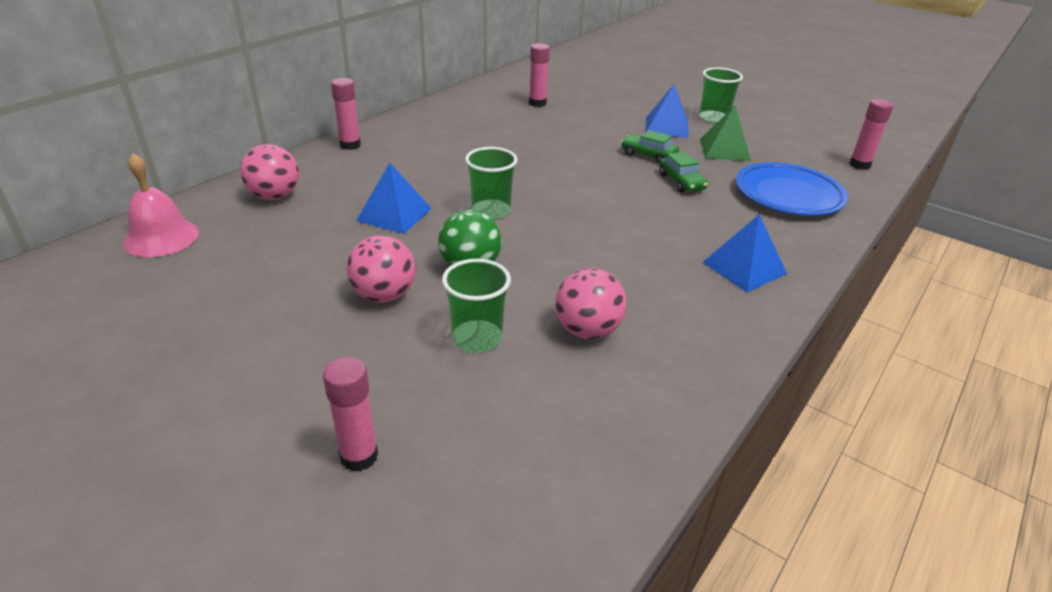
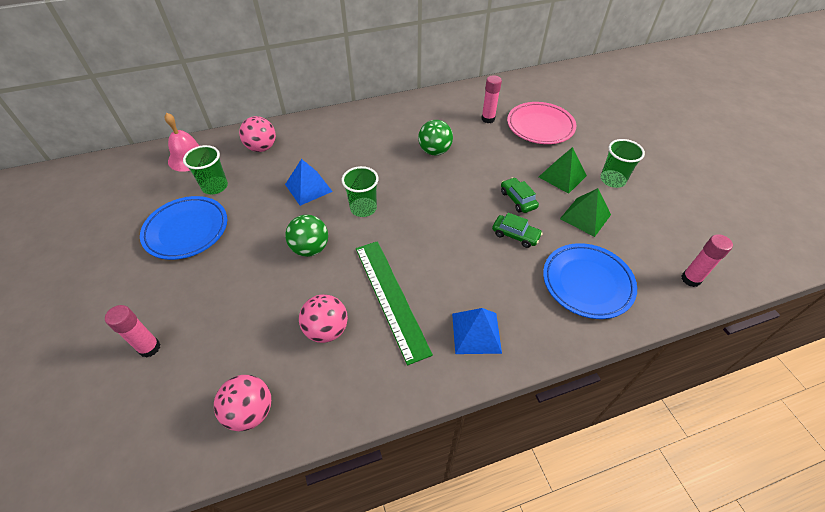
camera: 35 degrees right, 15 degrees up
(258, 312) = (187, 230): none -> blue plate
(350, 145) = (335, 119): pink glue stick -> none
(384, 295) = (250, 248): pink ball -> pink ball (250, 411)
(477, 338) = (265, 303): green cup -> green cup (215, 186)
(512, 142) = (434, 151): none -> green ball
(598, 97) = (540, 126): none -> pink plate
(623, 274) = (390, 298): none -> green ruler
(667, 127) = (562, 176): blue pyramid -> green pyramid
(681, 182) = (515, 235): green car -> green car turned 75 degrees counterclockwise

